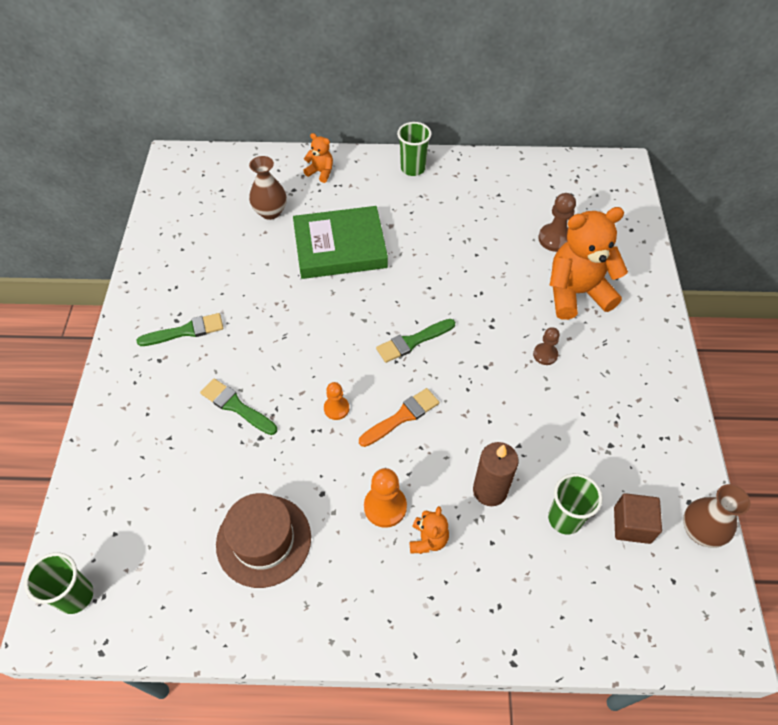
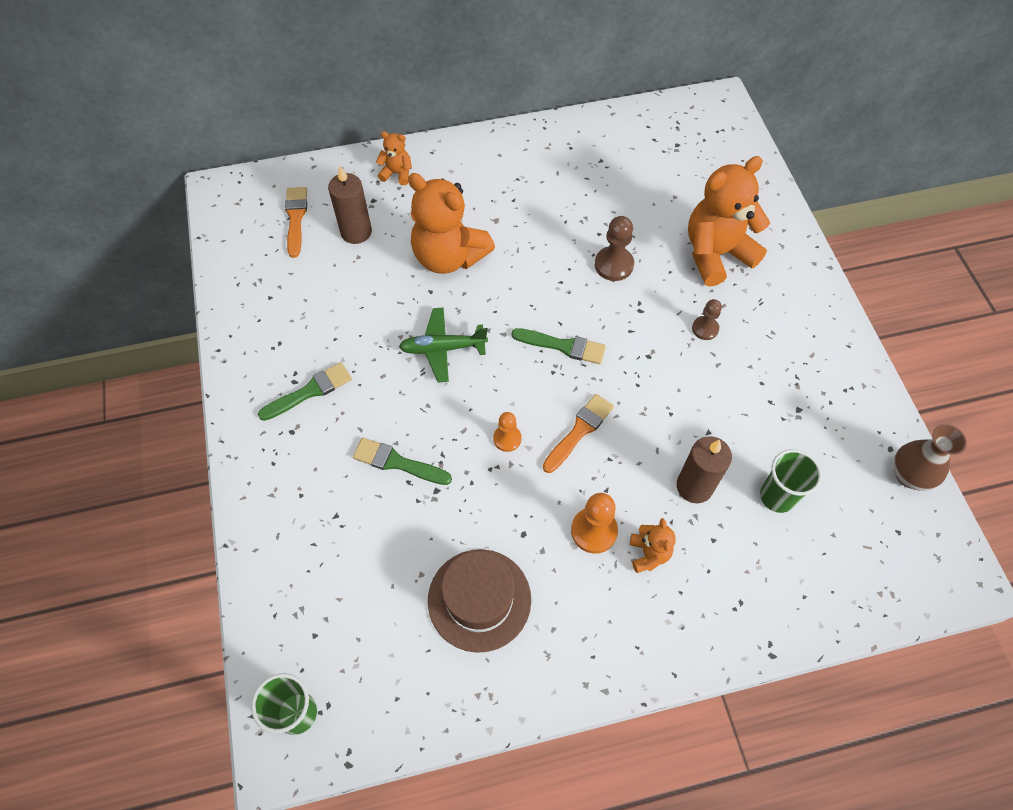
camera: 15 degrees left, 5 degrees up
(226, 191) = (295, 218): none -> orange brush
(270, 212) = (356, 232): brown vase -> brown candle
(308, 321) = (442, 348): none -> green plane
(340, 247) = (449, 257): green book -> orange teddy bear
(412, 341) = (563, 346): green brush -> green brush turned 120 degrees counterclockwise
(413, 168) = (498, 148): green cup -> none
(555, 239) = (676, 198): brown pawn -> brown pawn (613, 265)
(632, 525) = (843, 486): brown cube -> none

